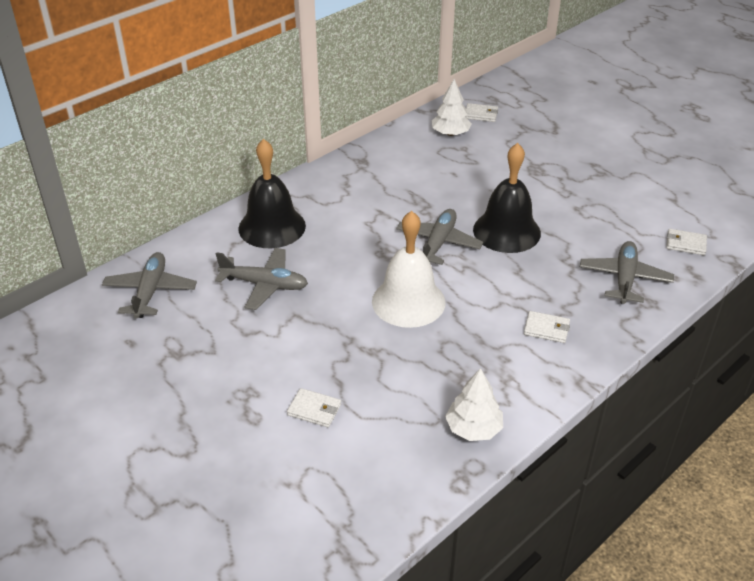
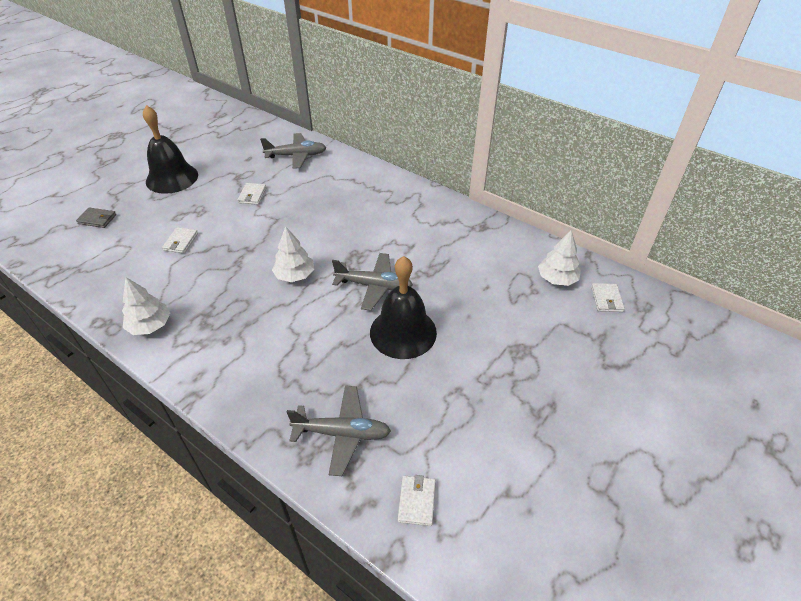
camera: 80 degrees right, 5 degrees up
(223, 520) = (97, 219): none -> grey wallet
(264, 285) = (308, 200): grey plane -> none
(272, 227) = (376, 193): black bell -> black bell (172, 178)
(408, 301) = (295, 275): white bell -> white tree
(546, 329) = (263, 368): white wallet -> white wallet (252, 195)

